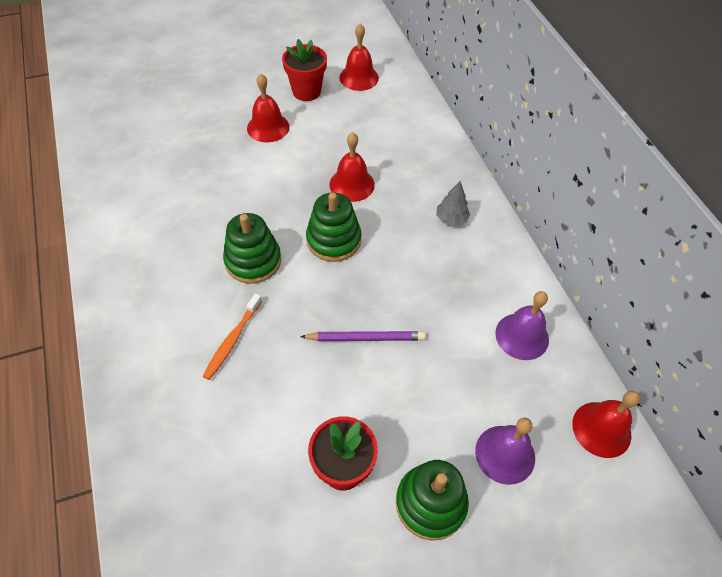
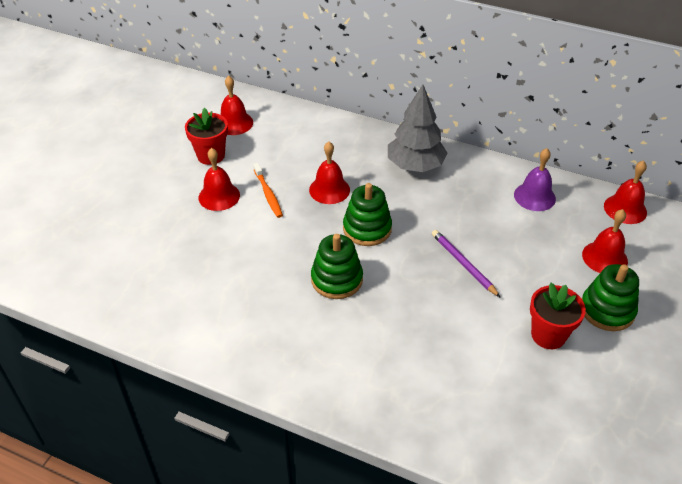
camera: 45 degrees left, 10 degrees down
(232, 340) = (394, 331): orange toothbrush -> orange toothbrush (268, 194)
(365, 338) = (463, 264): purple pencil -> purple pencil turned 75 degrees counterclockwise
(451, 219) = (415, 165): grey tree -> grey tree, size x2.09
(505, 454) = (604, 257): purple bell -> red bell

